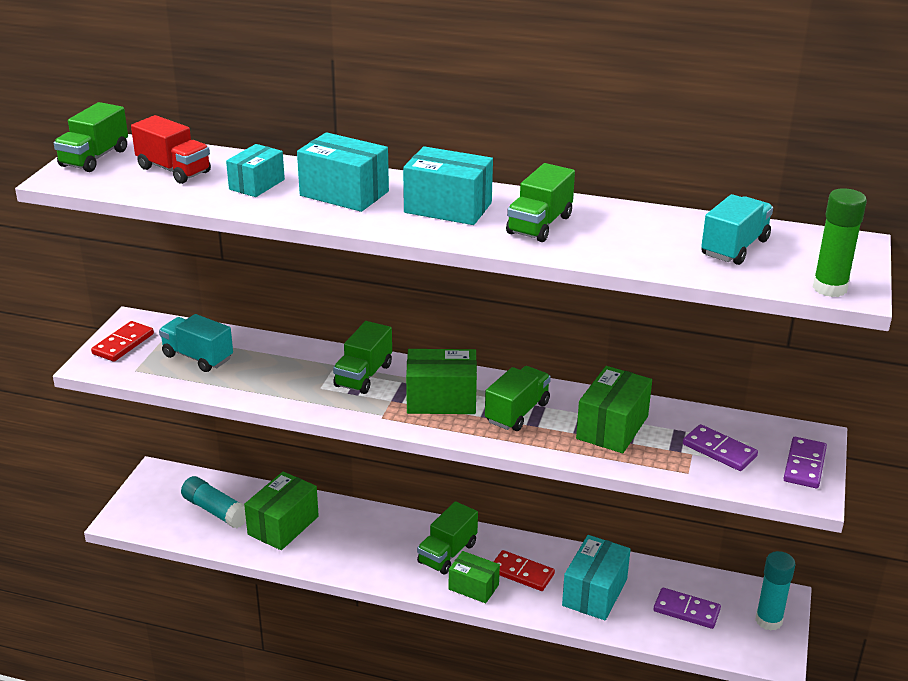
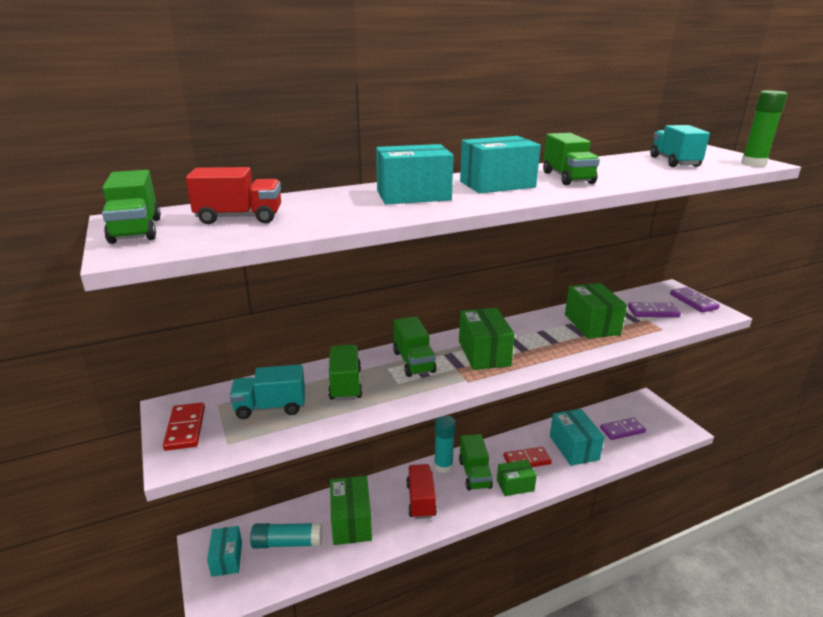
camera: 40 degrees left, 5 degrees down
(256, 184) = (335, 207): turquoise box -> turquoise box (227, 559)
(364, 545) = (421, 500): none -> red truck
(441, 400) = (484, 353): green box -> green box turned 60 degrees counterclockwise
(517, 412) = (535, 340): green truck -> green truck (345, 384)
(768, 620) = (657, 413): turquoise glue stick -> turquoise glue stick (443, 466)

